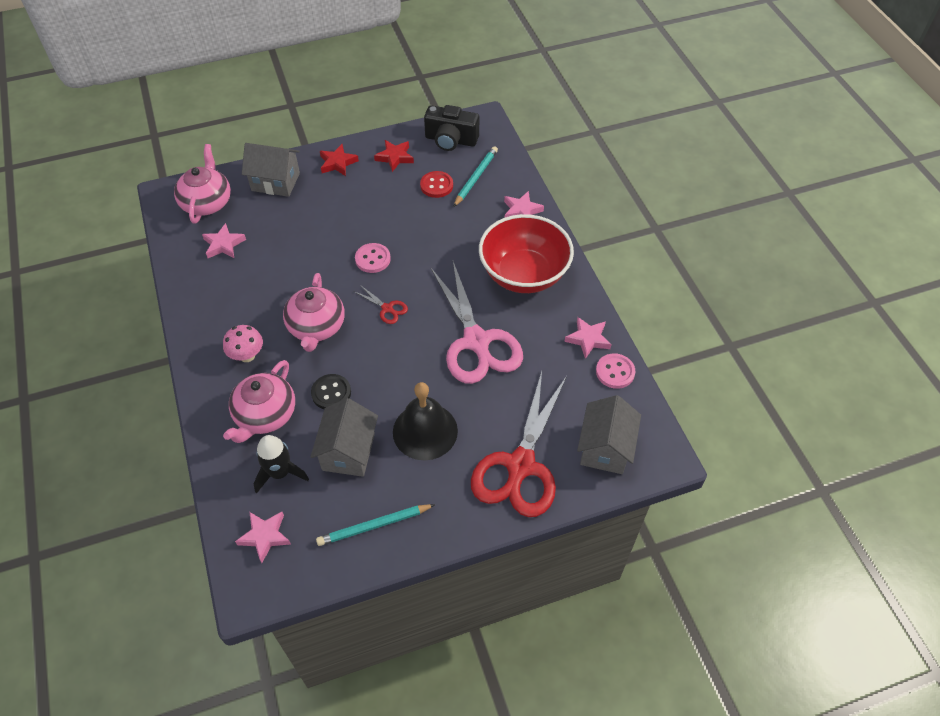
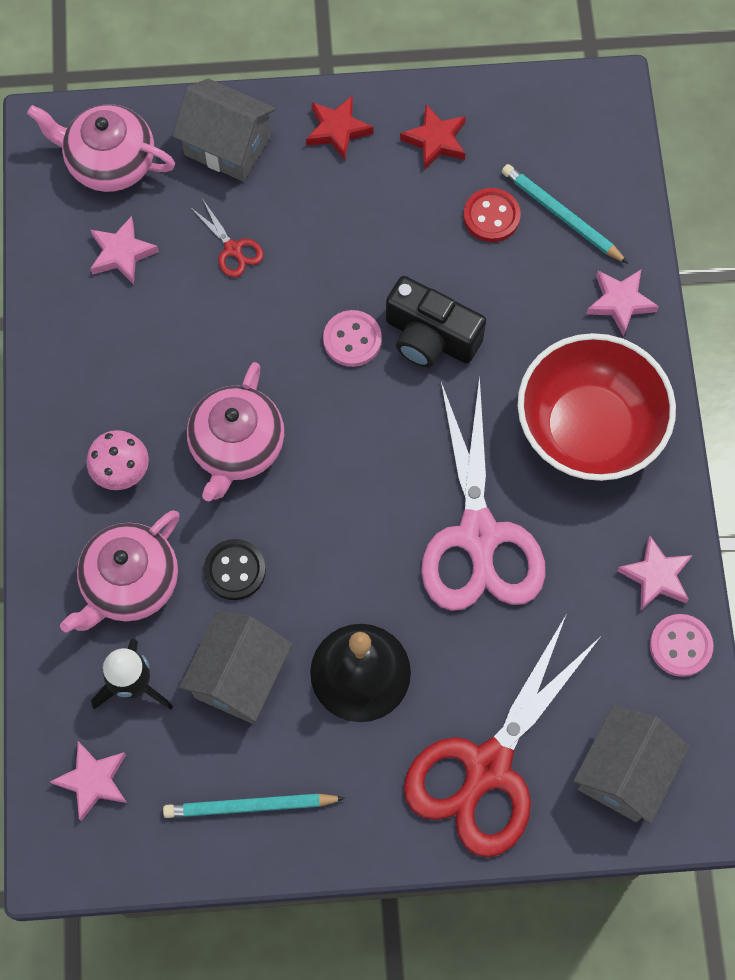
camera: 15 degrees right, 15 degrees up
(207, 202) = (109, 162): pink teapot -> pink teapot turned 90 degrees counterclockwise
(387, 309) = (354, 440): red scissors -> red scissors (233, 249)
(451, 140) = (540, 125): black camera -> black camera (430, 337)
(475, 178) = (561, 215): turquoise pencil -> turquoise pencil turned 90 degrees counterclockwise

